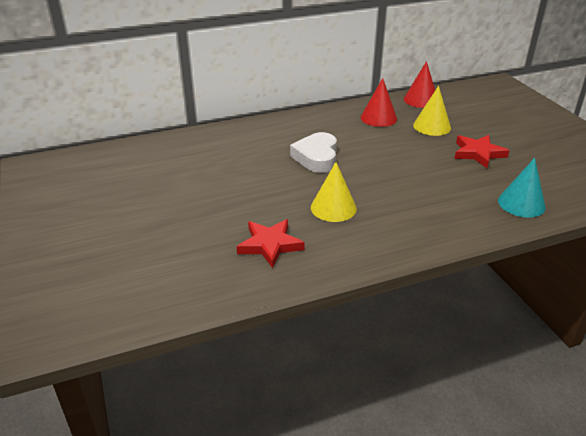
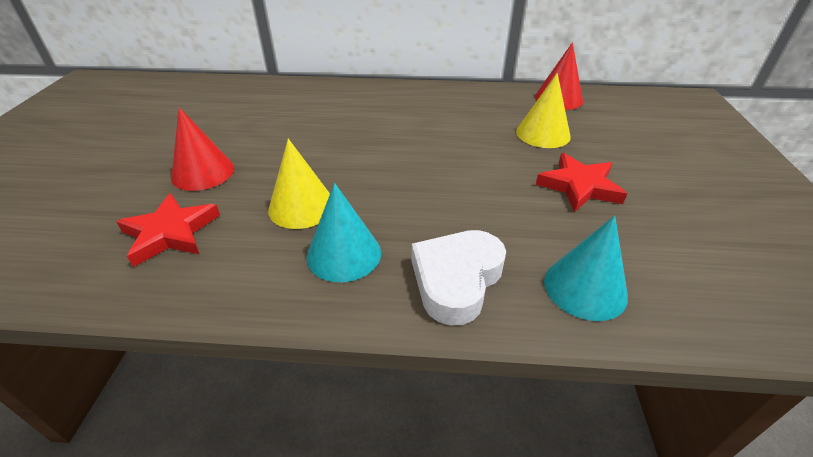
camera: 25 degrees right, 5 degrees up
(316, 157) = (355, 137): white heart -> white heart (456, 280)
(378, 118) = (481, 108): red cone -> red cone (203, 172)
(387, 224) = (344, 254): none -> turquoise cone

